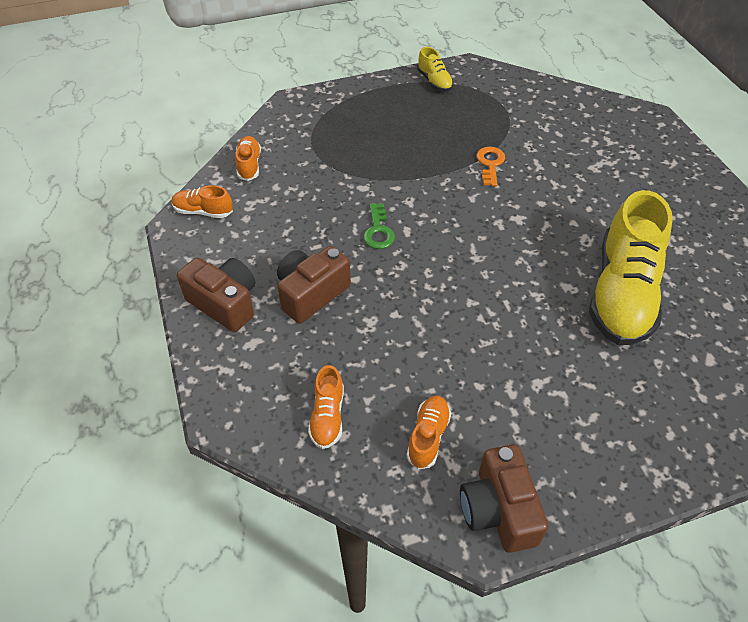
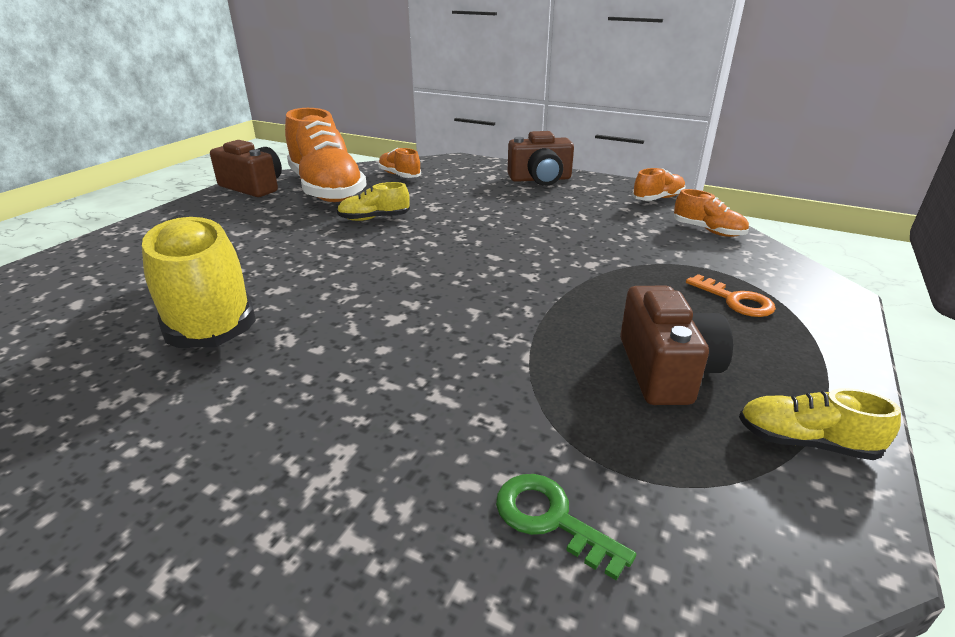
camera: 135 degrees right, 20 degrees down
(311, 294) = (497, 201): brown camera -> brown camera (666, 370)
(378, 231) = (516, 245): green key -> green key (551, 519)
(428, 436) = (326, 189): orange shoe -> orange shoe, size x2.24
(435, 337) = (374, 218): none -> yellow shoe
(490, 164) = (507, 357): orange key -> orange key (735, 300)

